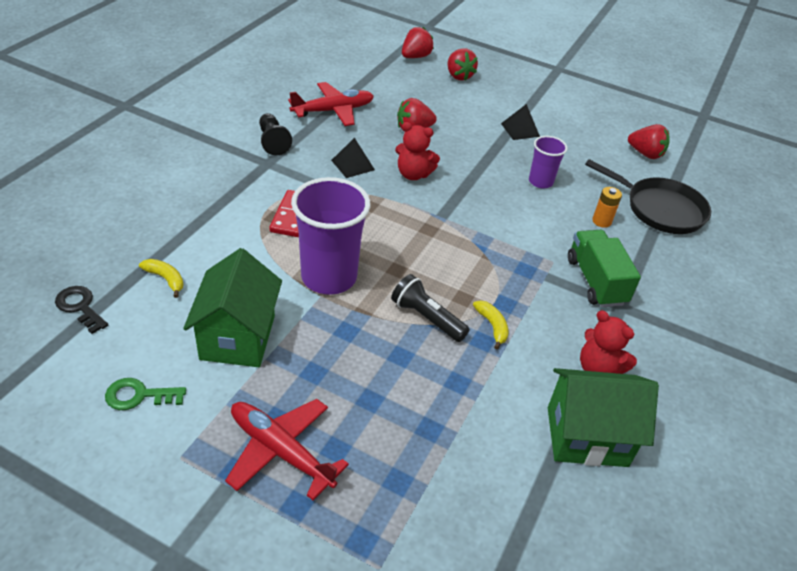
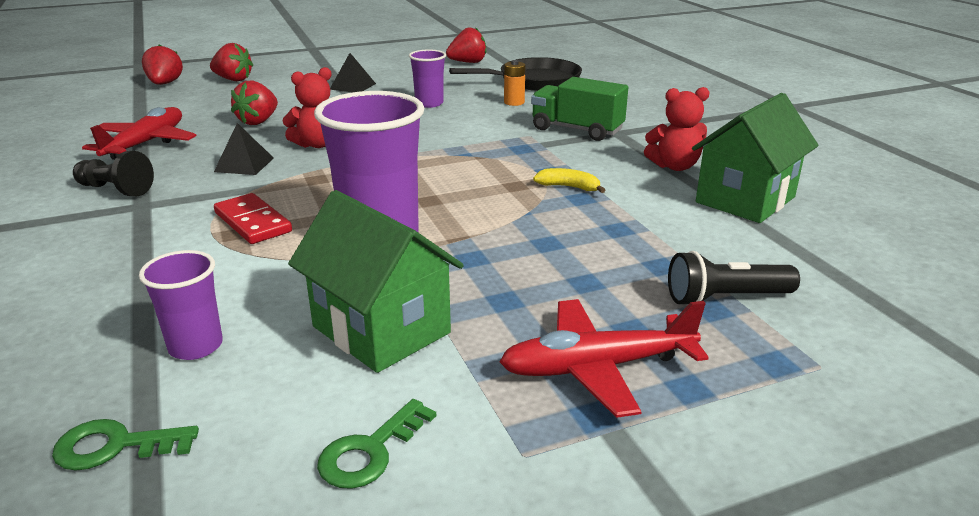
camera: 45 degrees left, 15 degrees down
(80, 307) = (115, 446): black key -> green key
(166, 279) = (196, 346): yellow banana -> purple cup
(426, 318) = (515, 211): black flashlight -> black flashlight (725, 298)

